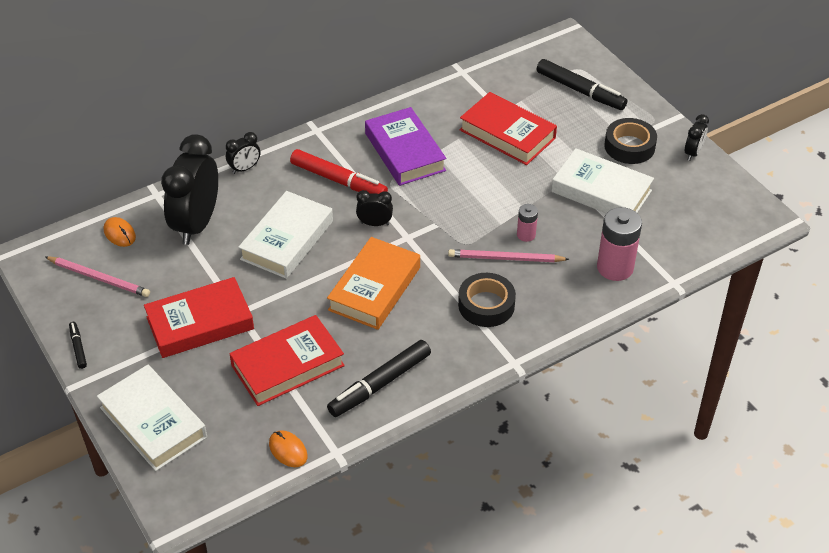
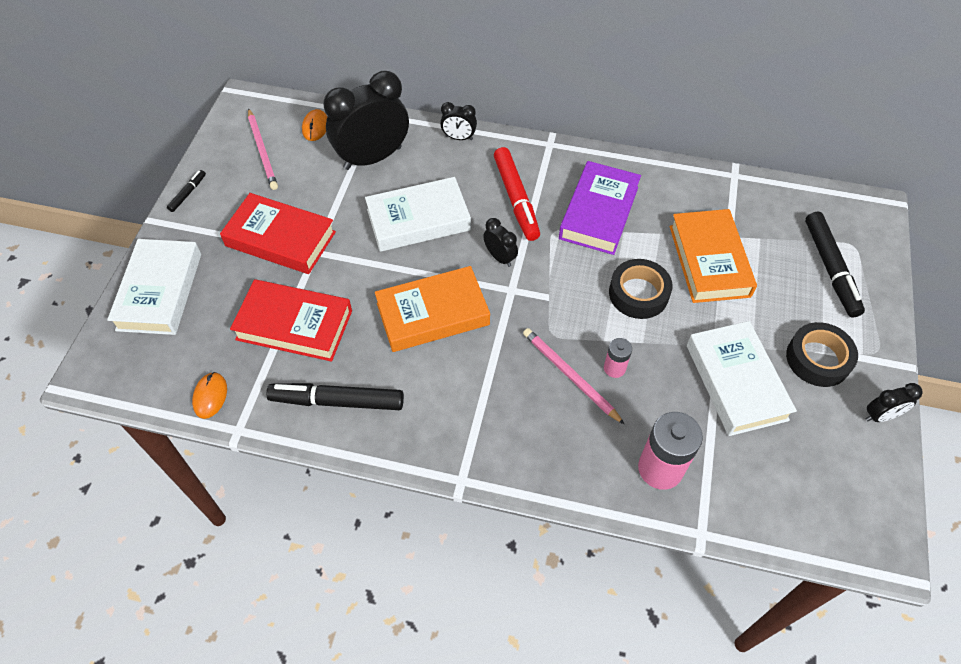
camera: 45 degrees right, 10 degrees up
(486, 305) = (502, 405): black tape -> black tape (638, 293)
(507, 134) = (709, 261): red book -> orange book

